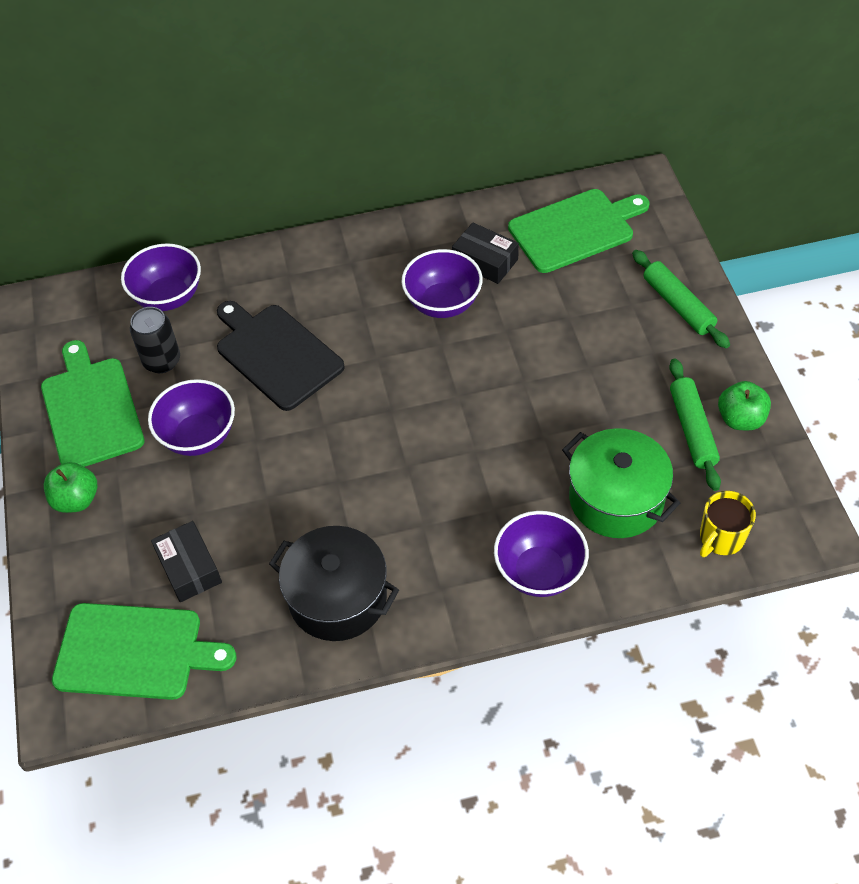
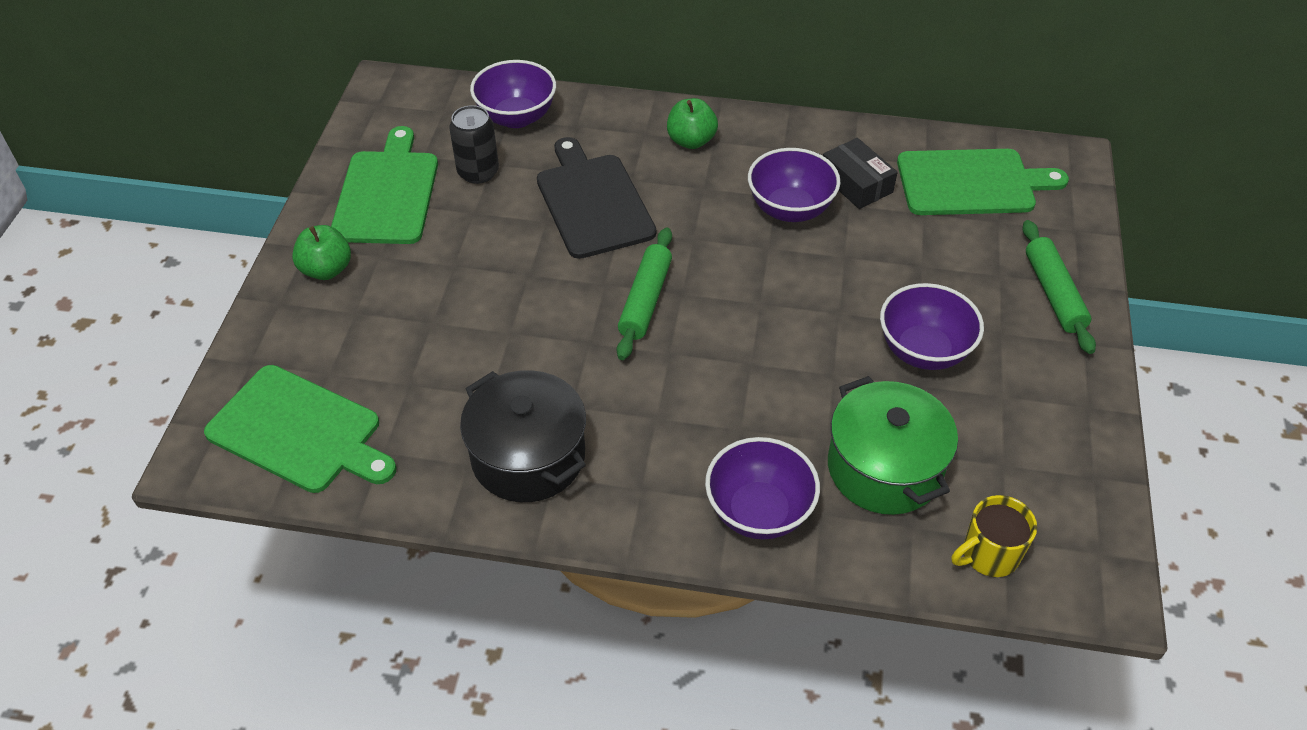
camera: 20 degrees right, 5 degrees down
(189, 568) = (396, 371): black box -> none
(198, 436) = (474, 252): purple bowl -> purple bowl (923, 351)
(692, 429) = (1009, 426): green rolling pin -> green rolling pin (645, 300)
(740, 419) = (1073, 435): green apple -> green apple (691, 141)

